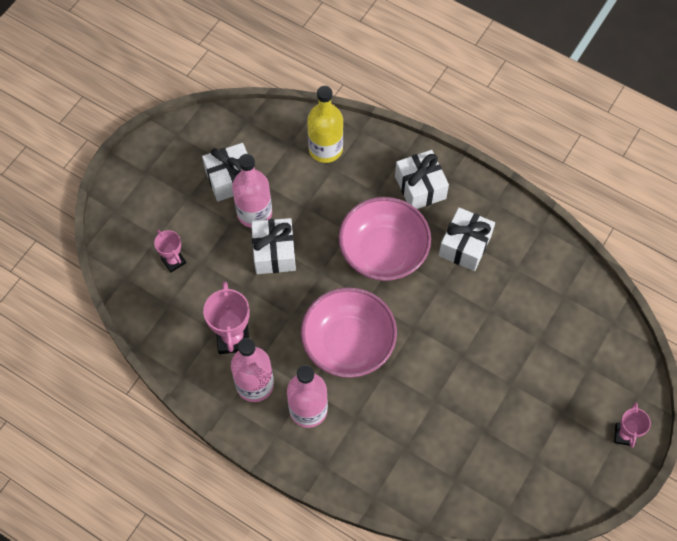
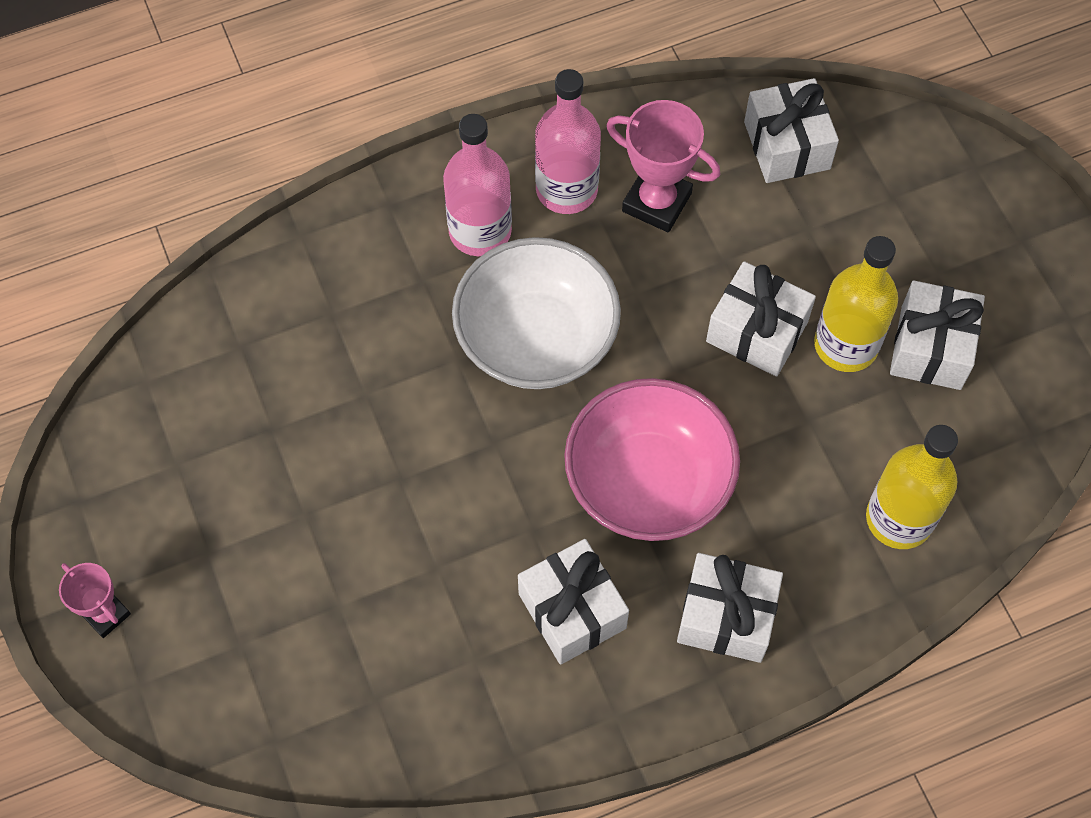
camera: 125 degrees right, 0 degrees up
(157, 299) = (786, 145): none -> white gift
(173, 261) = (836, 196): pink trophy -> none
(254, 213) = (846, 345): pink bottle -> yellow bottle
(348, 344) = (536, 339): pink bowl -> white bowl

